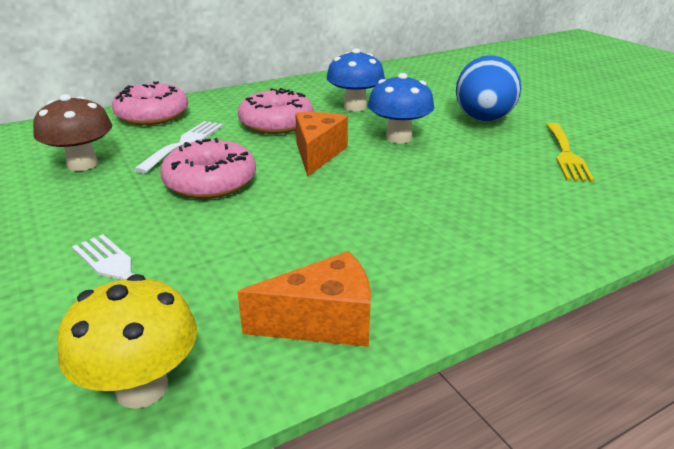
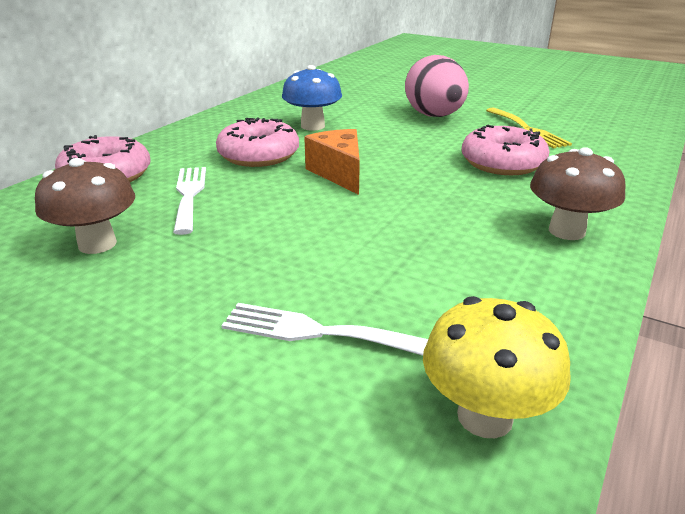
camera: 30 degrees left, 0 degrees up
(210, 182) = (273, 223): pink donut -> pink donut (502, 163)
(323, 322) = (543, 304): orange cheese -> none
(398, 138) = (389, 144): blue mushroom -> none
(450, 265) = (566, 231): none -> brown mushroom
(483, 120) = (434, 116): blue egg -> pink egg

